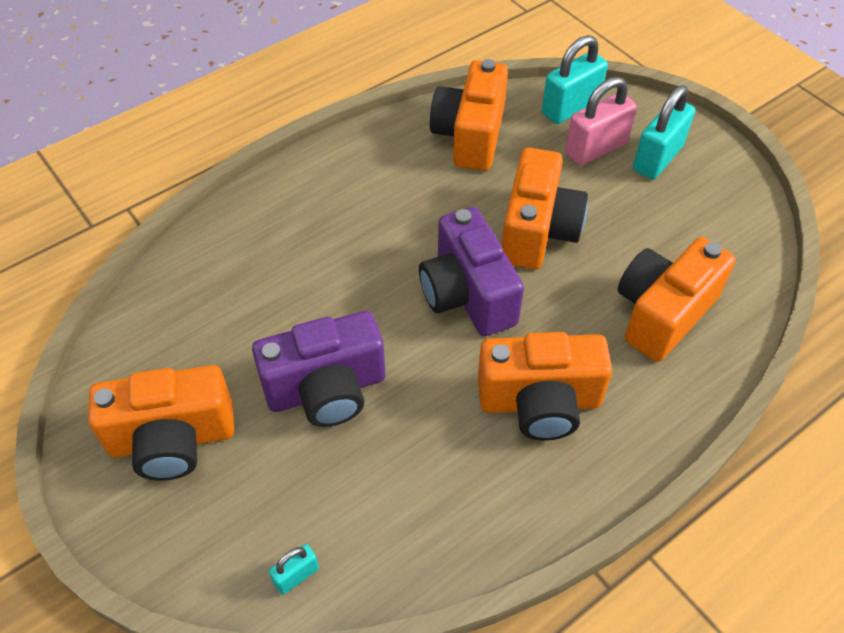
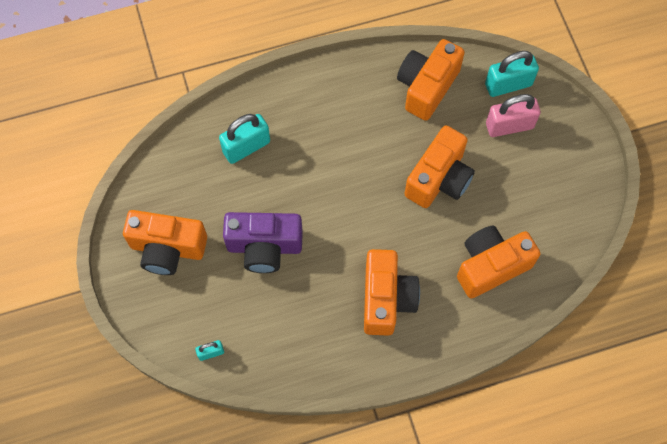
camera: 20 degrees right, 15 degrees up
(467, 294) = (373, 211): purple camera -> none
(540, 402) = (386, 299): orange camera -> orange camera turned 105 degrees counterclockwise
(657, 158) = (548, 148): turquoise padlock -> turquoise padlock (246, 147)

